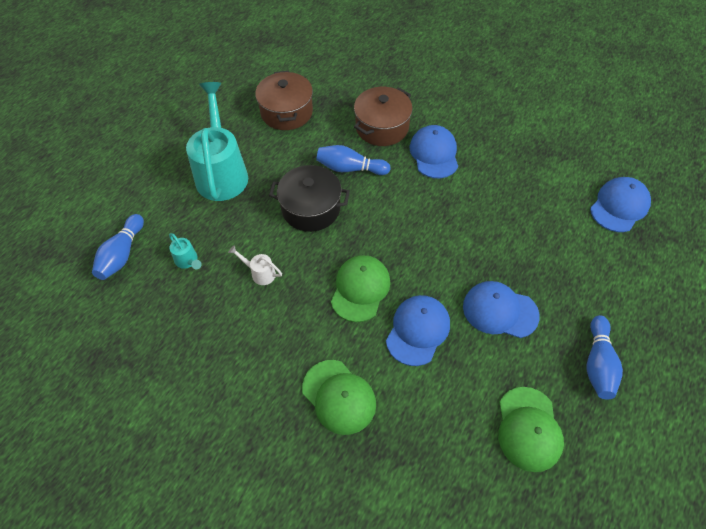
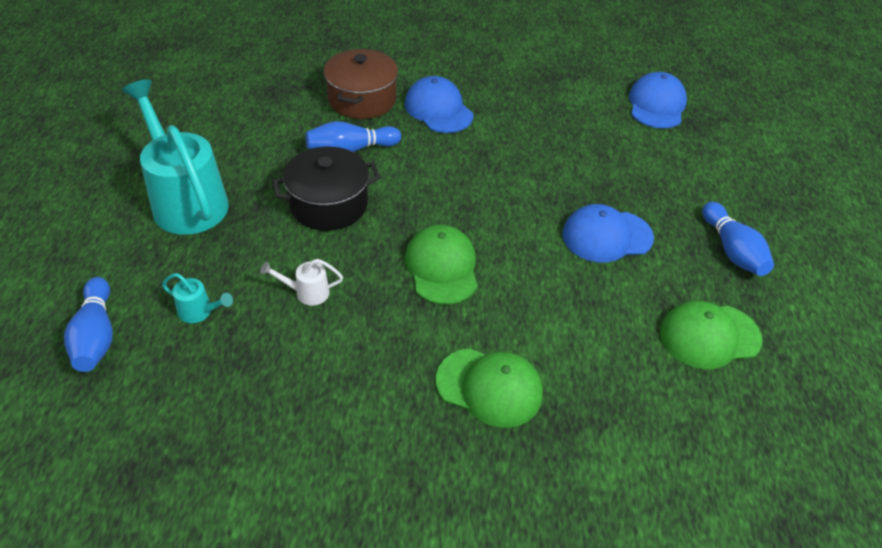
camera: 30 degrees left, 10 degrees down
(286, 112) = (233, 114): brown pot -> none
(418, 330) = (534, 286): blue cap -> none
(528, 429) = (709, 336): green cap -> green cap turned 105 degrees clockwise

